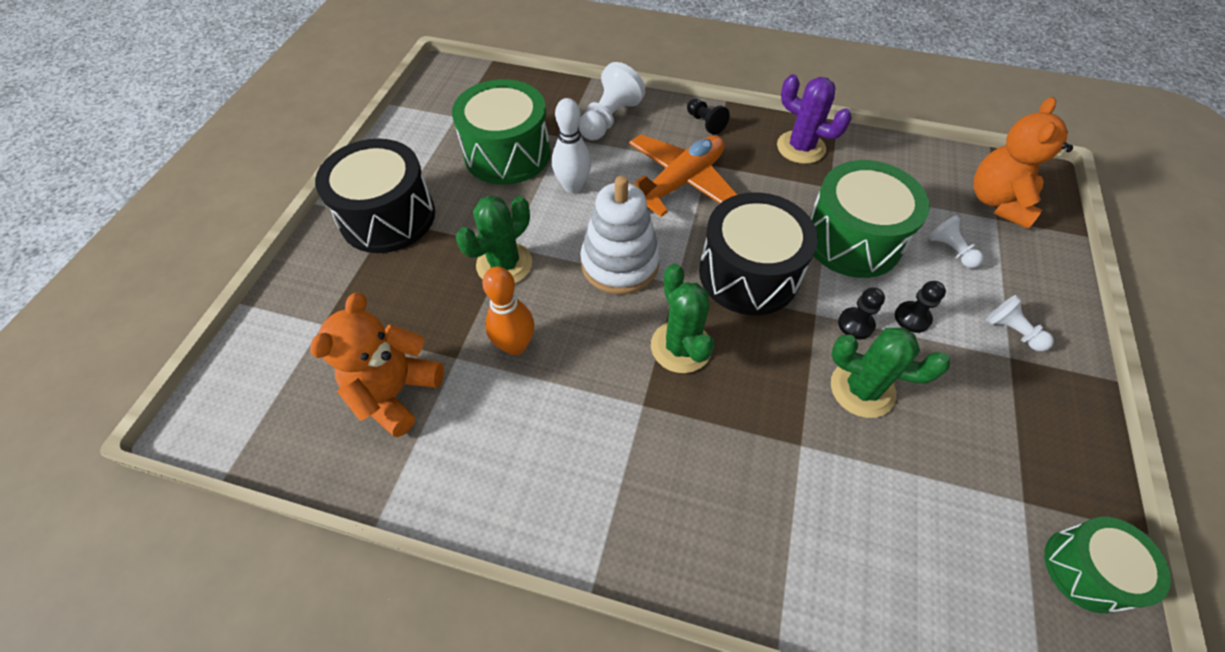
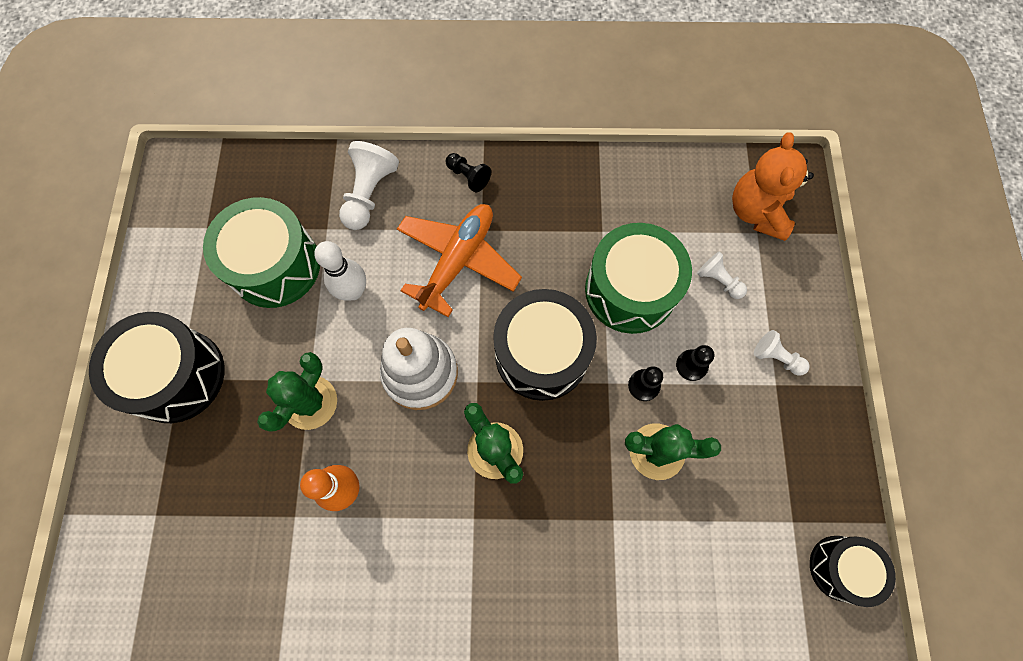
camera: 15 degrees left, 15 degrees up
(395, 392) = (250, 567): orange teddy bear -> none
(800, 147) = (567, 187): purple cactus -> none
(1086, 569) = (840, 568): green drum -> black drum

